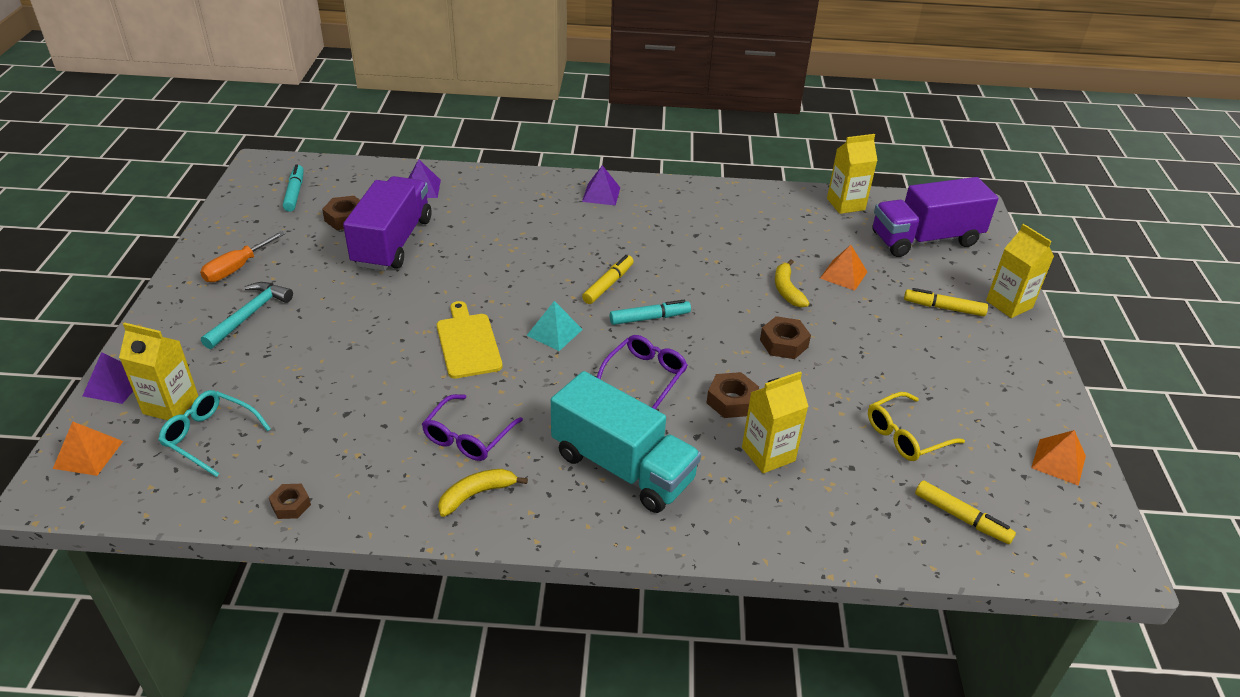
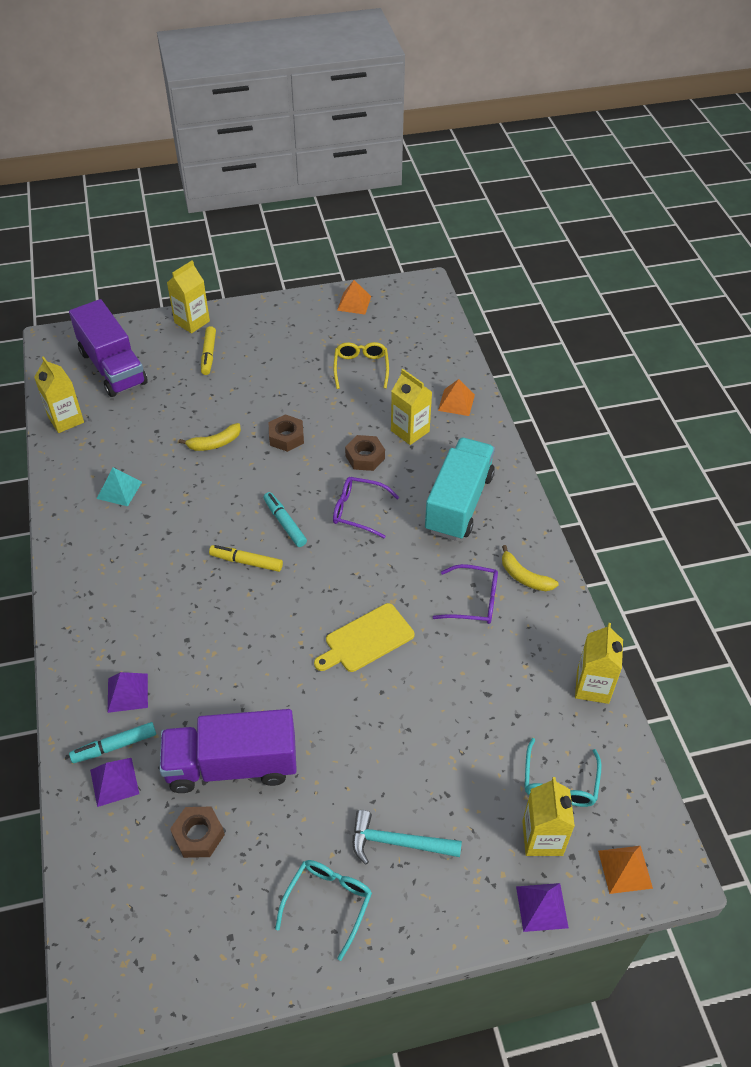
camera: 105 degrees left, 10 degrees up
(236, 268) = (328, 902): orange screwdriver -> turquoise glasses
(291, 505) = (592, 686): brown nut -> yellow carton
(295, 193) = (157, 924): turquoise marker -> turquoise marker (114, 746)
(554, 332) = (328, 582): turquoise pyramid -> turquoise pyramid (119, 490)
(601, 194) = (89, 605): purple pyramid -> purple pyramid (127, 692)
(843, 275) = (181, 412): orange pyramid -> orange pyramid (456, 402)
(905, 436) = (361, 368): yellow glasses -> yellow glasses turned 135 degrees counterclockwise
(961, 517) = (422, 342): yellow marker -> none

